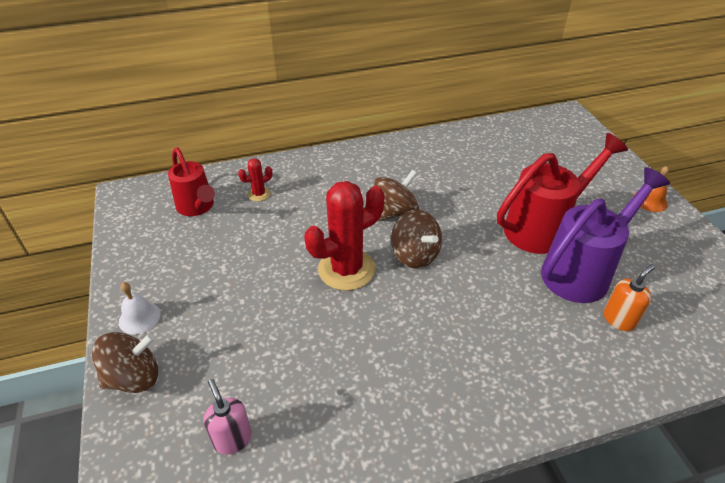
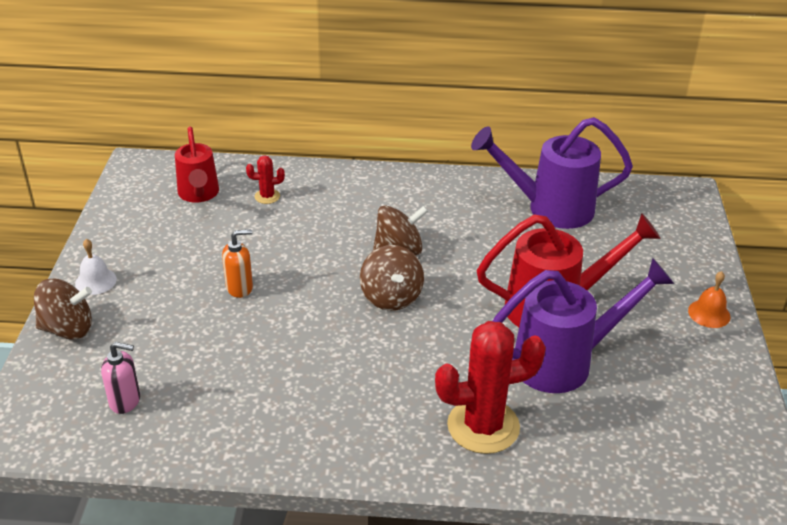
camera: 20 degrees right, 5 degrees down
(232, 439) = (125, 401): pink soap dispenser -> pink soap dispenser turned 105 degrees clockwise
(346, 269) = (312, 291): red cactus -> red cactus (483, 426)
(485, 149) = (550, 208): none -> purple watering can
(619, 319) = (567, 417): orange soap dispenser -> orange soap dispenser (239, 288)

